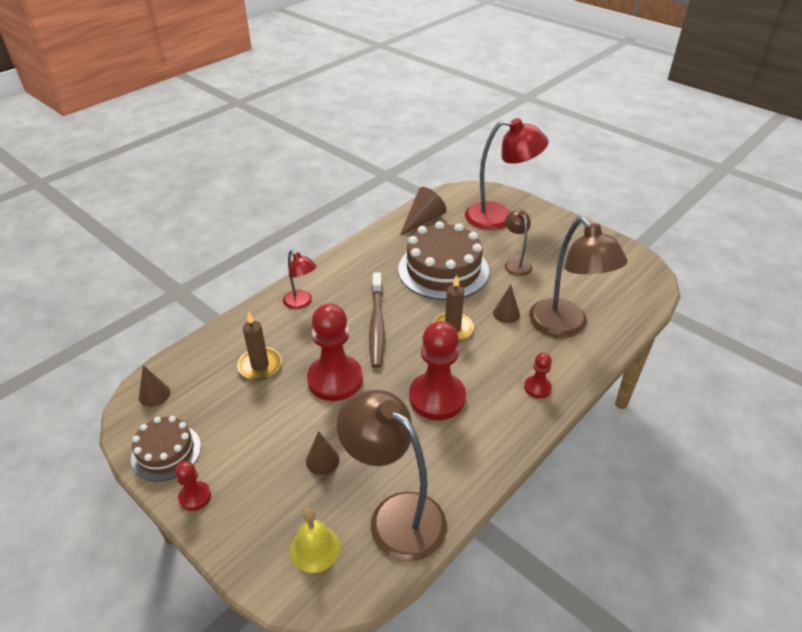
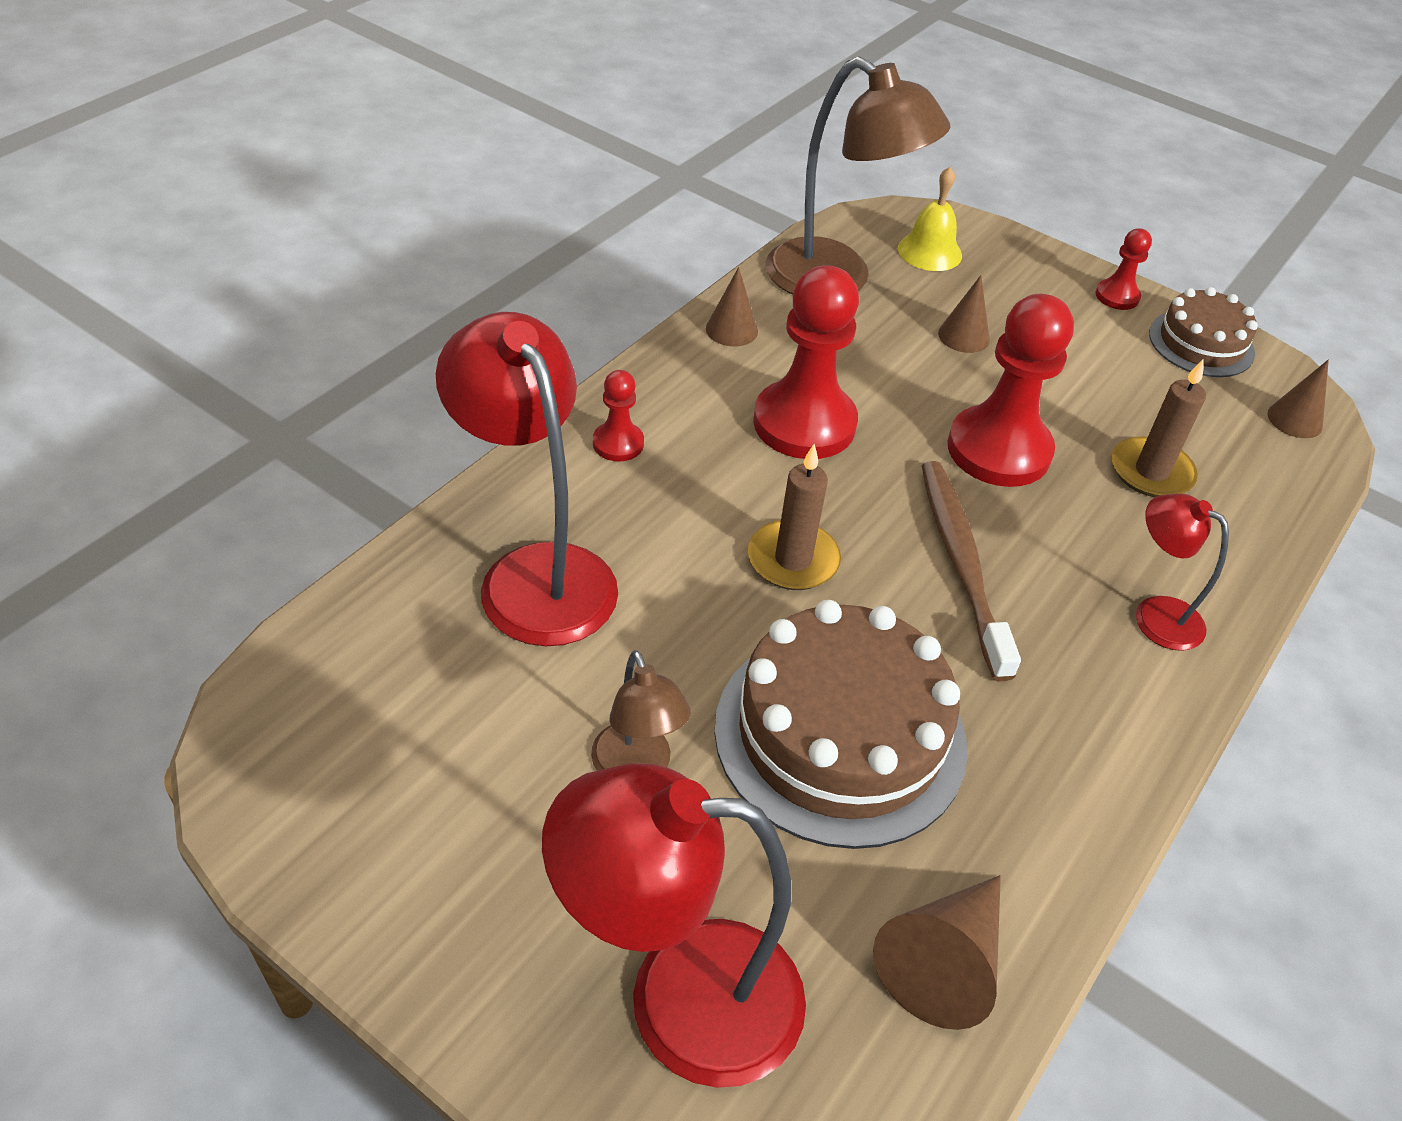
camera: 170 degrees right, 5 degrees up
(506, 313) = (671, 603): brown cone -> brown cone (731, 329)
(565, 326) = (536, 573): brown lamp -> red lamp

